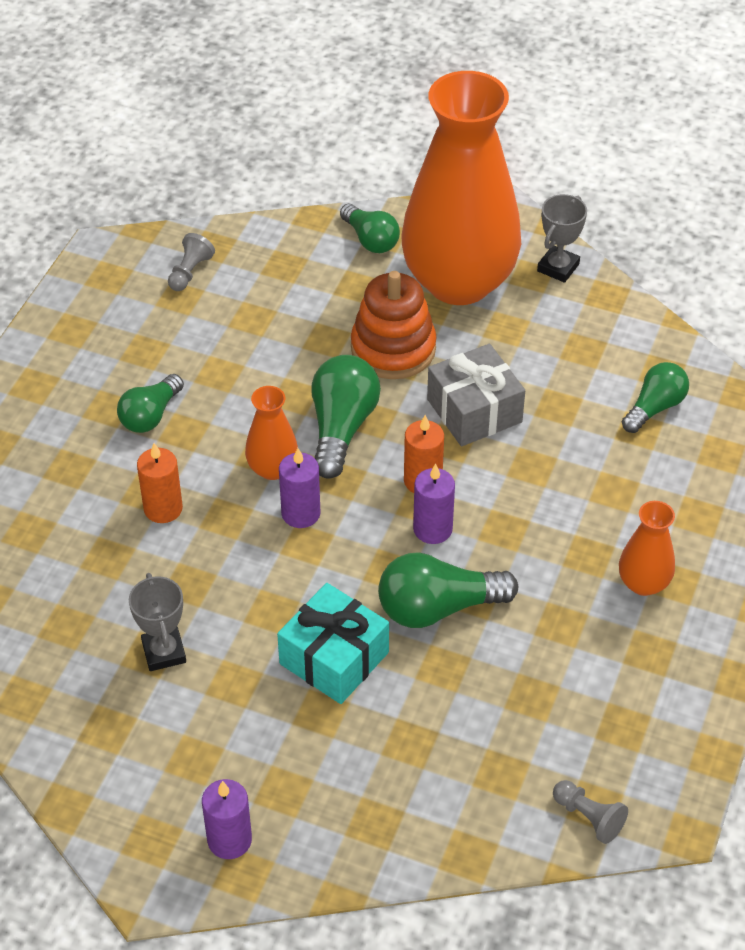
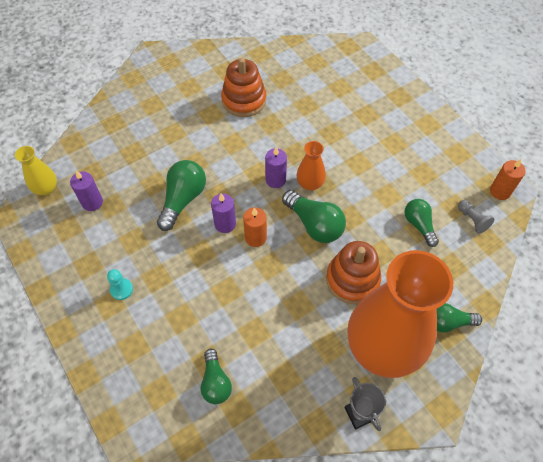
camera: 125 degrees right, 10 degrees up
(150, 415) = (377, 156): green light bulb -> green light bulb (419, 225)
(163, 508) = (318, 134): orange candle -> orange candle (500, 191)
(164, 652) = (244, 100): grey trophy -> orange stacking toy
(229, 840) = (148, 80): purple candle -> purple candle (92, 202)
(334, 658) = (192, 150): turquoise gift -> none
(474, 411) = (281, 289): grey gift -> none
(588, 817) = (46, 188): grey pawn -> yellow vase
(643, 583) = (121, 289): orange vase -> turquoise pawn

